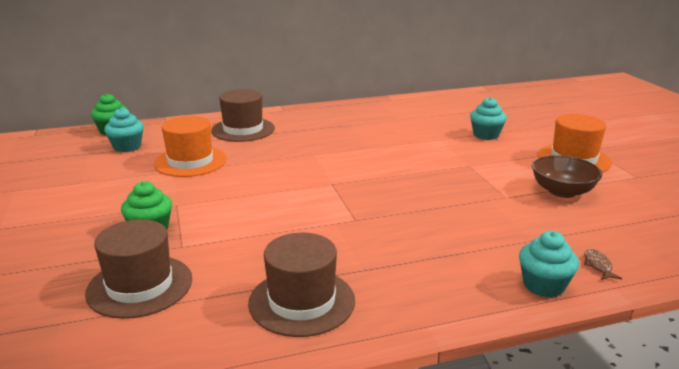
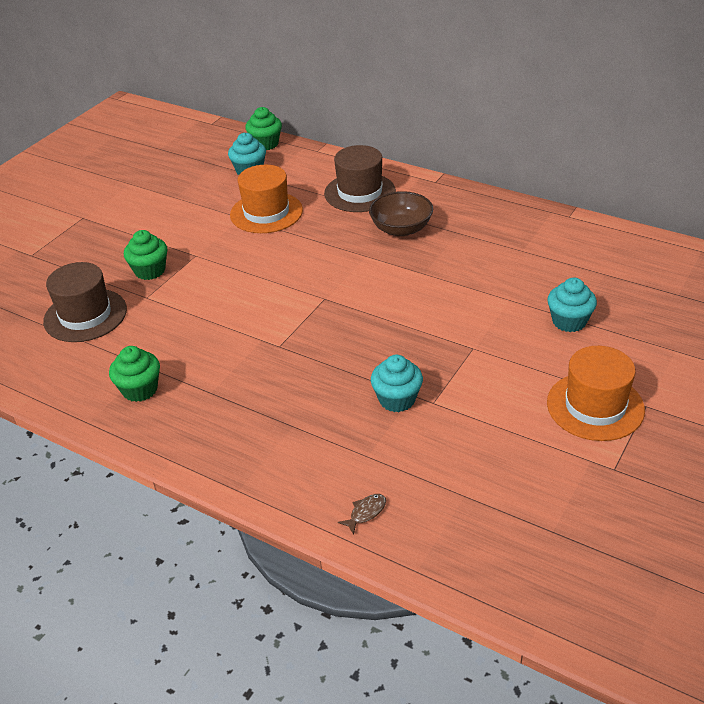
camera: 50 degrees right, 15 degrees up
(302, 302) = (140, 389): brown hat -> green cupcake
(543, 285) = (294, 494): turquoise cupcake -> turquoise cupcake (397, 399)
(562, 191) = (496, 432): brown bowl -> brown bowl (401, 229)

